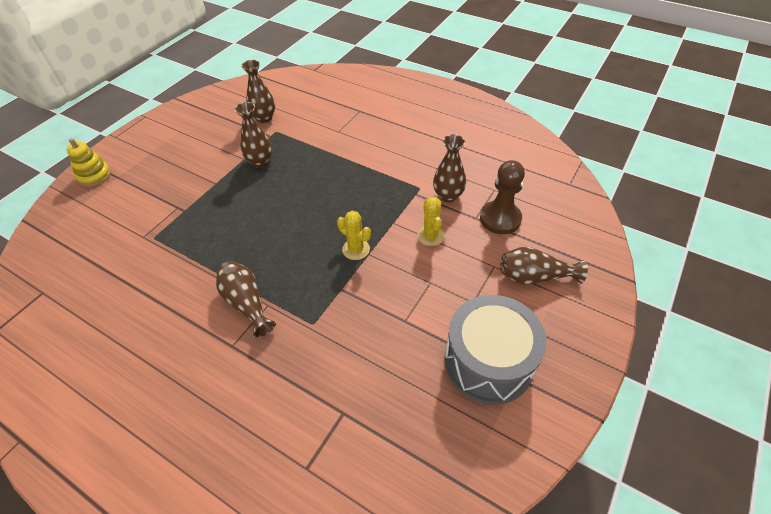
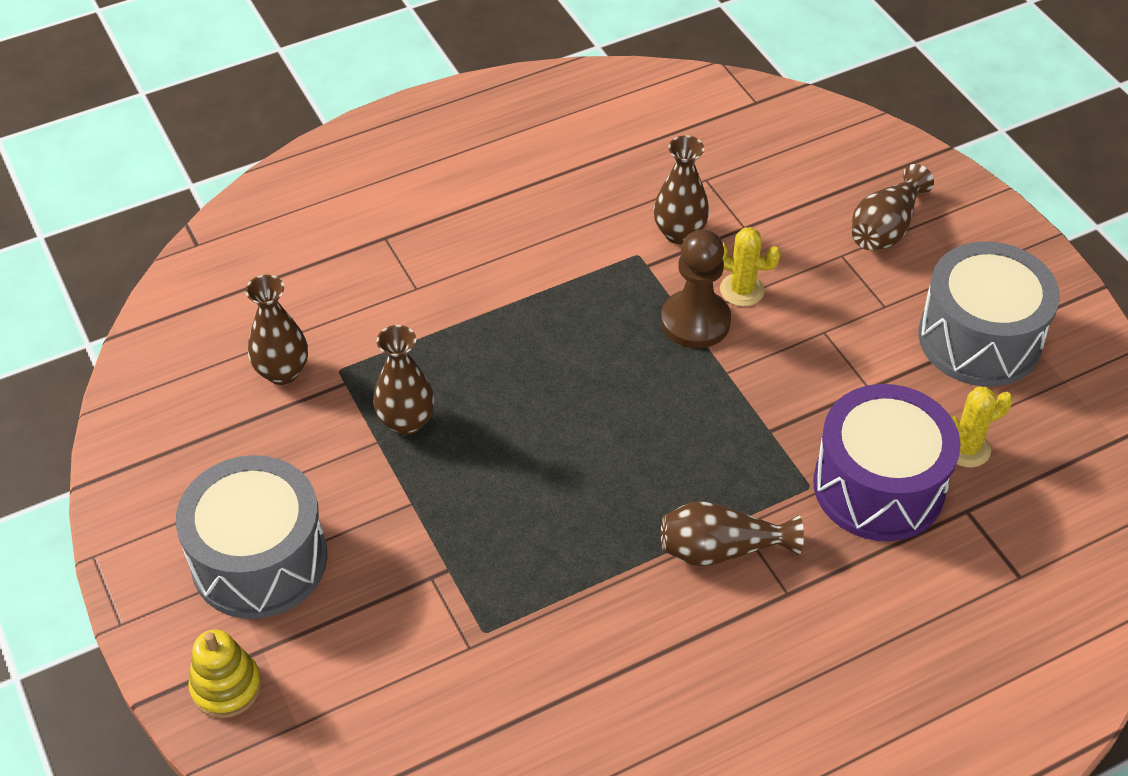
camera: 60 degrees left, 0 degrees up
(163, 156) = (259, 560): none -> grey drum
(333, 357) = (878, 486): none -> purple drum
(356, 249) = (707, 382): yellow cactus -> yellow cactus (966, 448)
(500, 219) = (765, 204): brown pawn -> brown pawn (695, 321)

